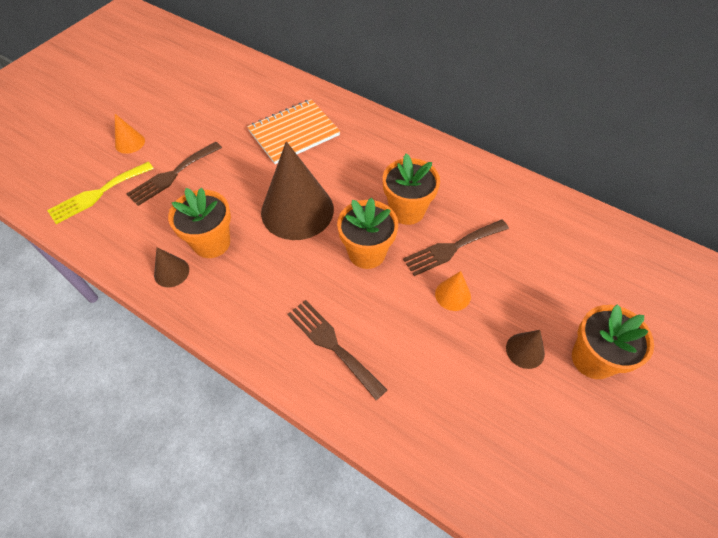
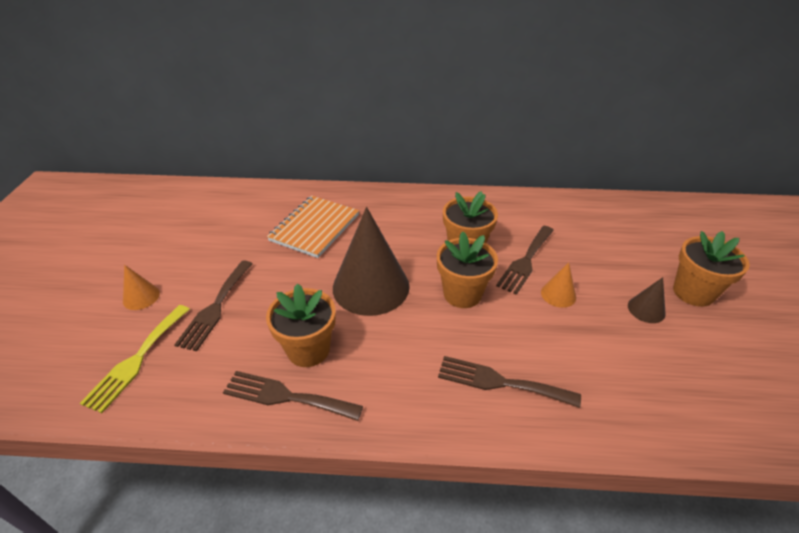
camera: 30 degrees left, 15 degrees down
(171, 272) = (286, 396): brown cone -> brown fork

